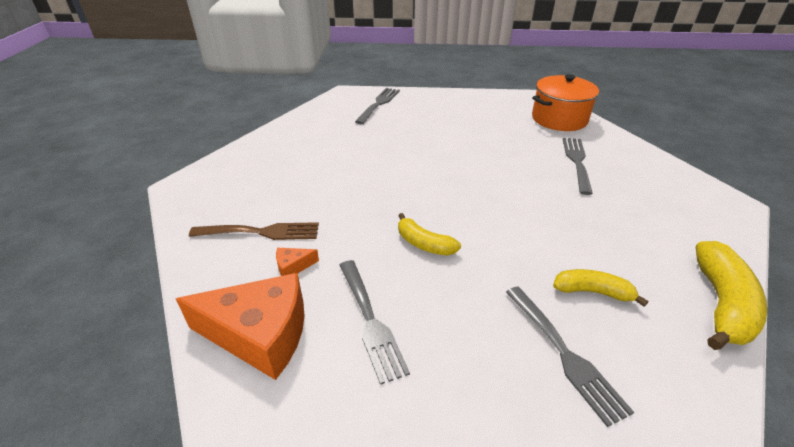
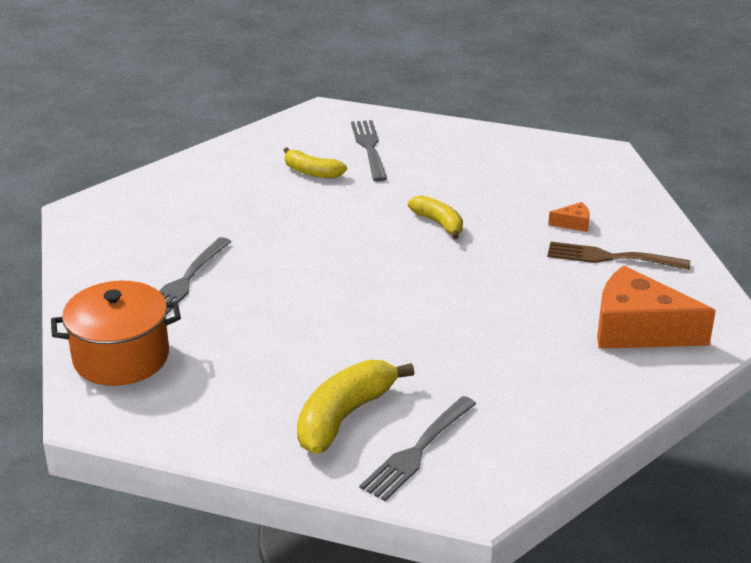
camera: 165 degrees left, 5 degrees down
(260, 335) = (597, 185): orange cheese -> orange cheese (638, 329)
(370, 321) = (507, 181): grey fork -> none
(721, 304) = (218, 153): yellow banana -> yellow banana (344, 416)

